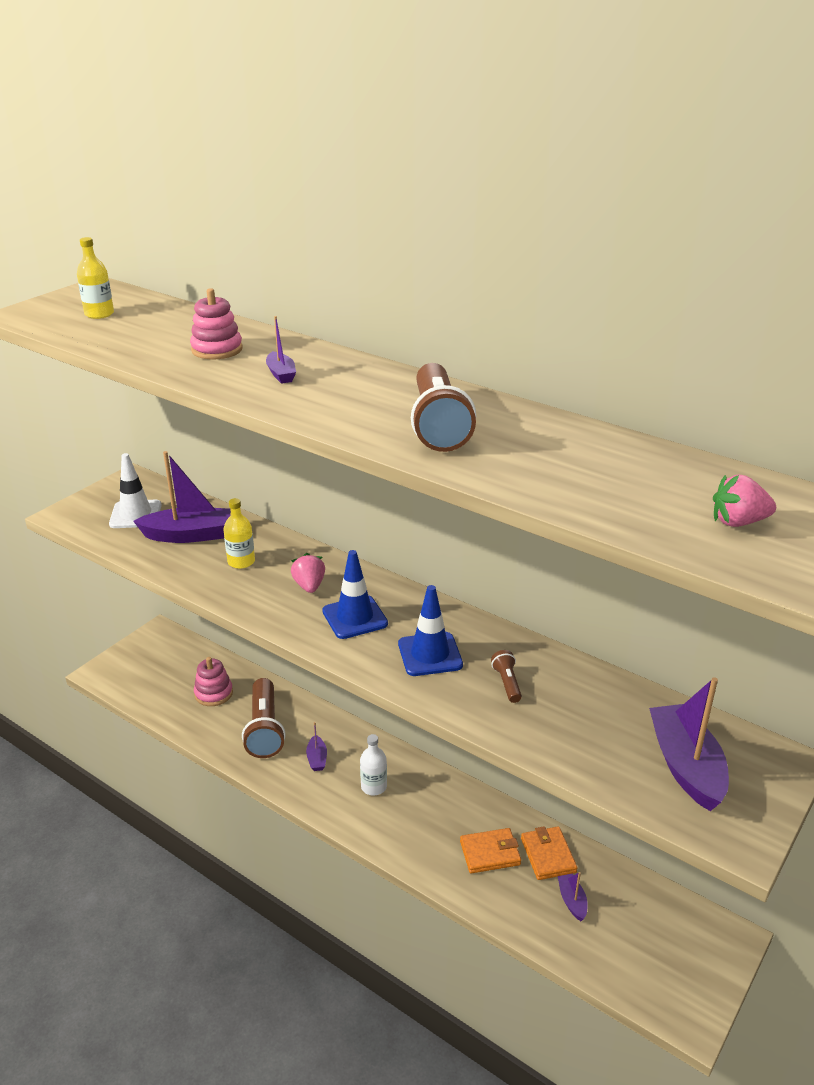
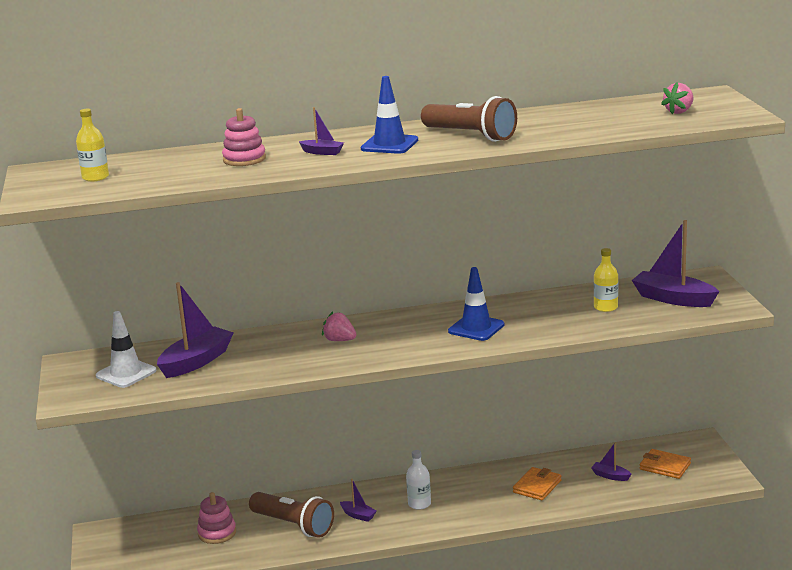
camera: 45 degrees left, 10 degrees down
(241, 562) = (267, 353): yellow bottle -> yellow bottle (605, 307)
(355, 617) = (400, 337): blue traffic cone -> blue traffic cone (389, 145)
(507, 683) = (538, 317): brown flashlight -> none
(548, 855) = (567, 467): orange wallet -> orange wallet (665, 466)

